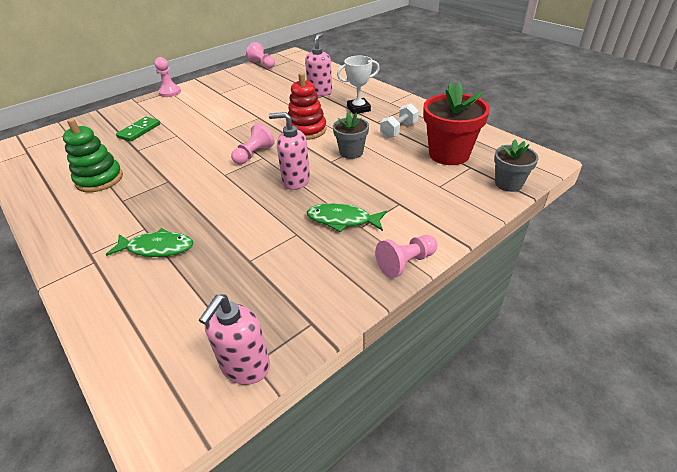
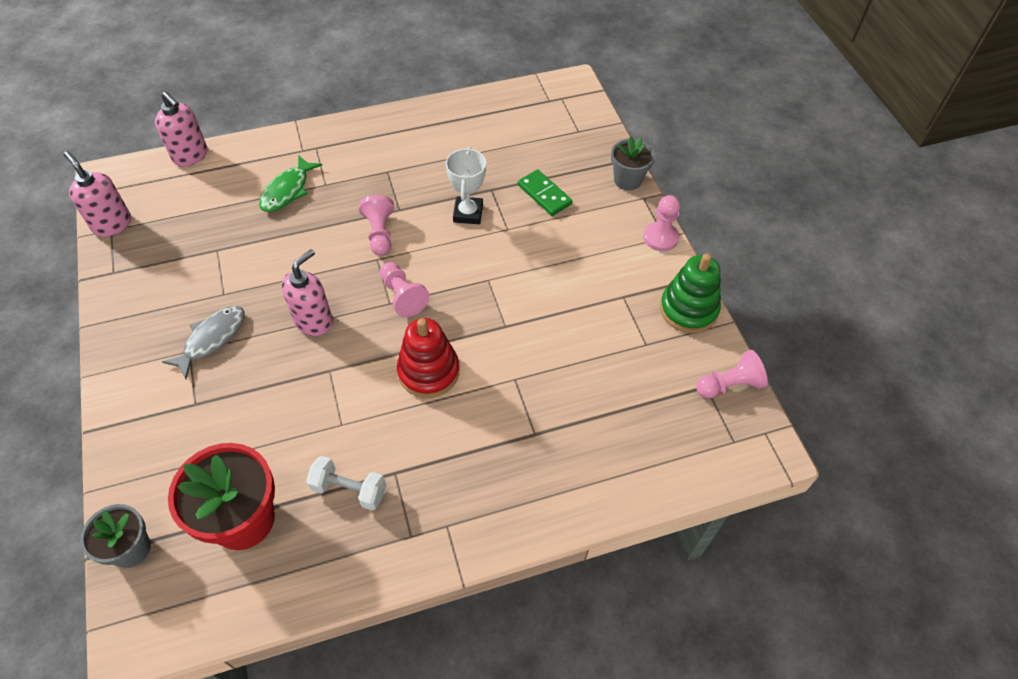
camera: 110 degrees right, 15 degrees up
(99, 179) = (443, 156): green stacking toy -> green stacking toy (688, 309)
(320, 92) = (549, 434): pink soap dispenser -> pink soap dispenser (191, 156)
(342, 220) = (212, 339): green fish -> grey fish
(351, 152) = (333, 401): grey flower pot -> grey flower pot (627, 180)
(358, 109) = (453, 466): white trophy -> white trophy (468, 213)
(399, 130) = (349, 490): white dumbbell -> white dumbbell turned 45 degrees counterclockwise
(406, 263) = (112, 365): pink pawn -> pink pawn (380, 233)

